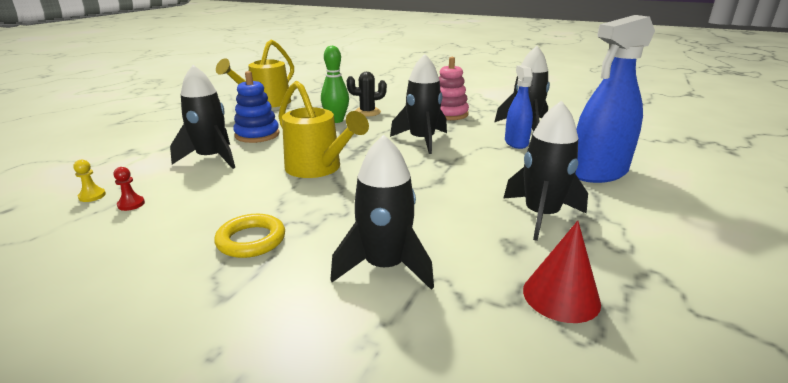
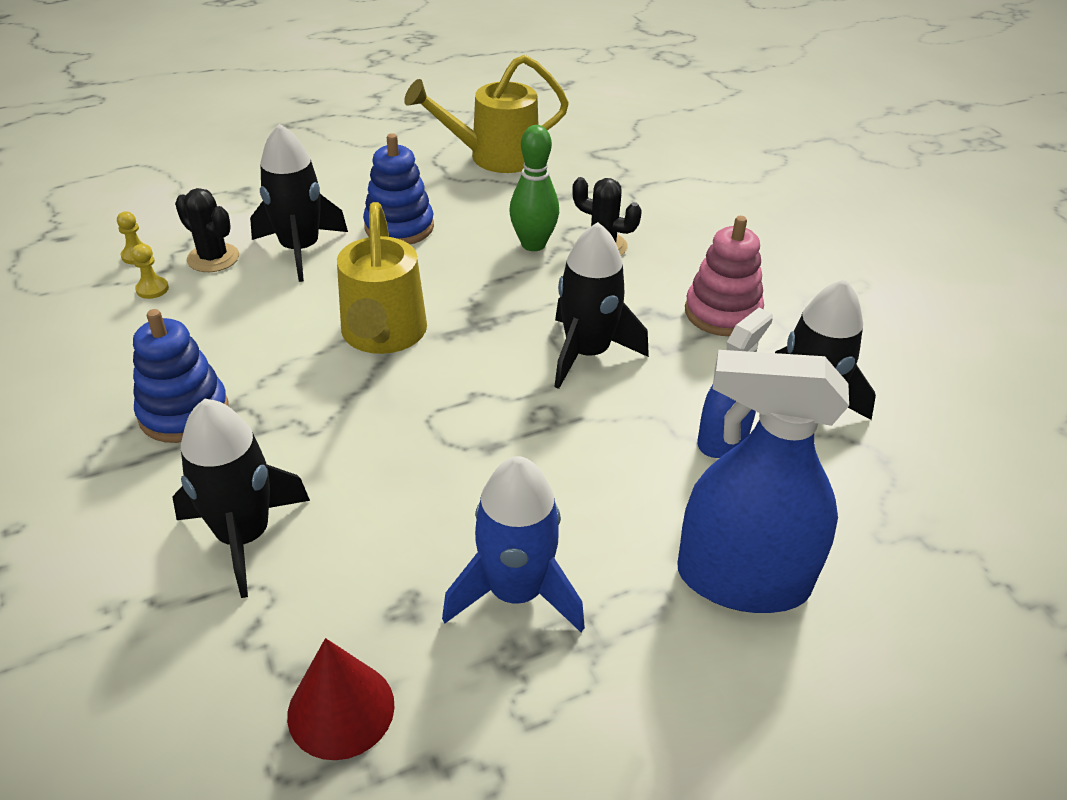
camera: 40 degrees right, 15 degrees up
(131, 204) = (152, 289): red pawn -> yellow pawn
(156, 179) = (213, 258): none -> black cactus
(251, 240) = (184, 412): yellow ring -> blue stacking toy
(541, 215) = (516, 592): black rocket -> blue rocket

